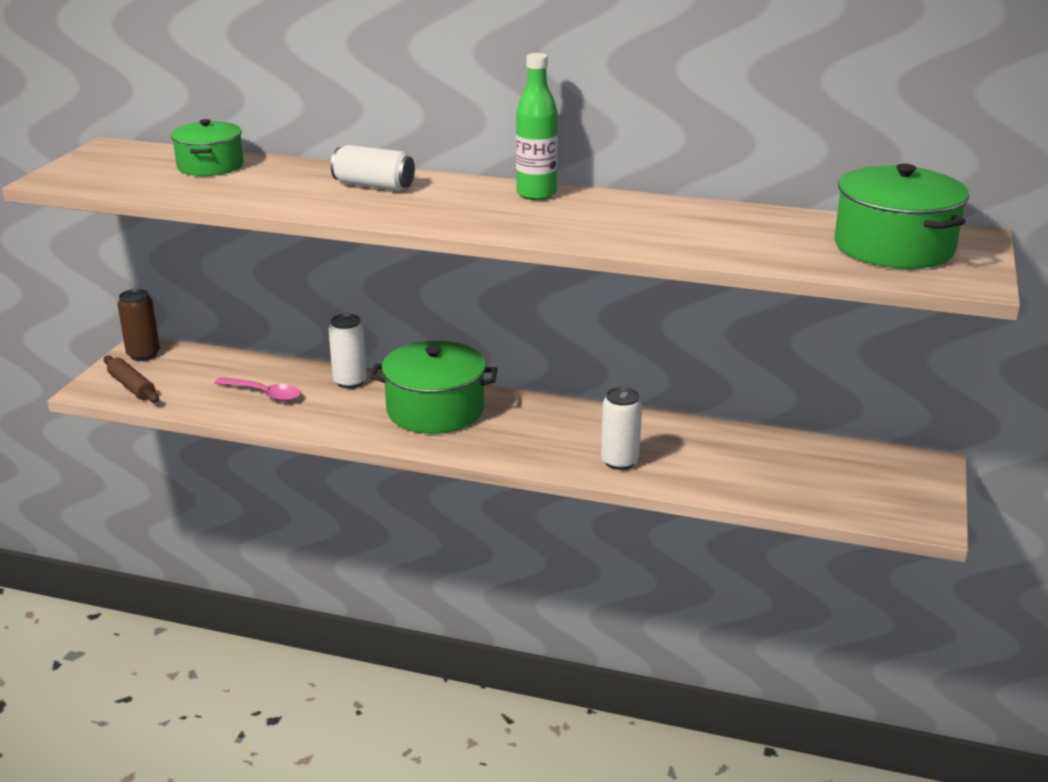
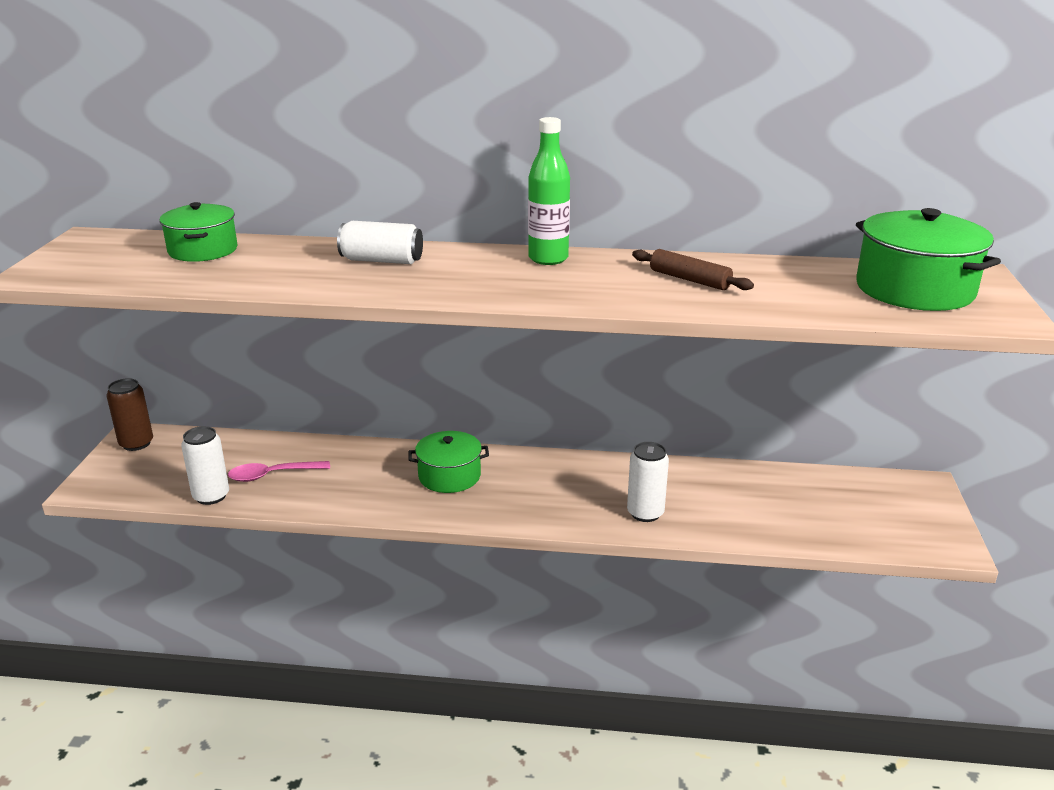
camera: 10 degrees left, 0 degrees up
(132, 387) = (131, 480): brown rolling pin -> brown rolling pin (689, 279)
(264, 394) = (272, 475): pink spoon -> pink spoon turned 150 degrees clockwise
(350, 381) = (356, 453): white can -> white can (211, 496)
(435, 410) = (449, 476): green pot -> green pot, size x0.65

